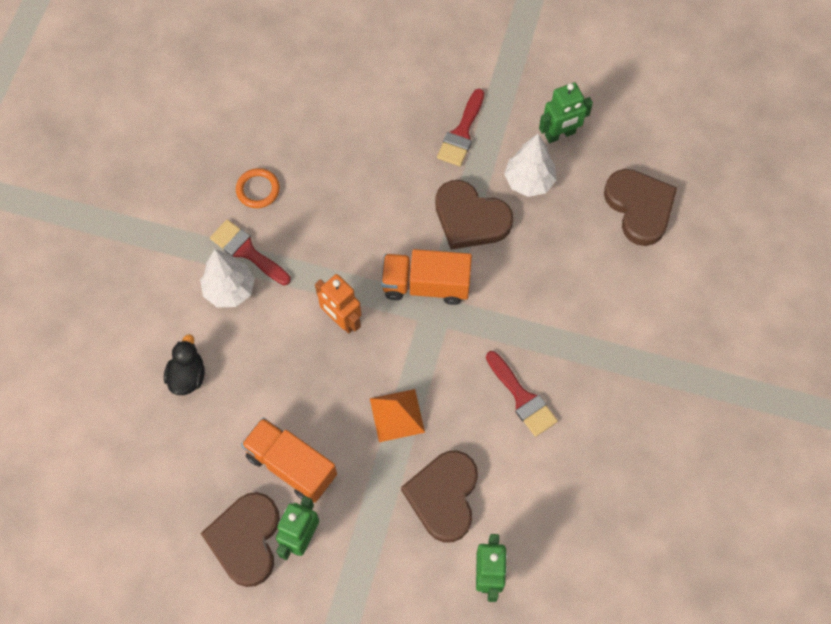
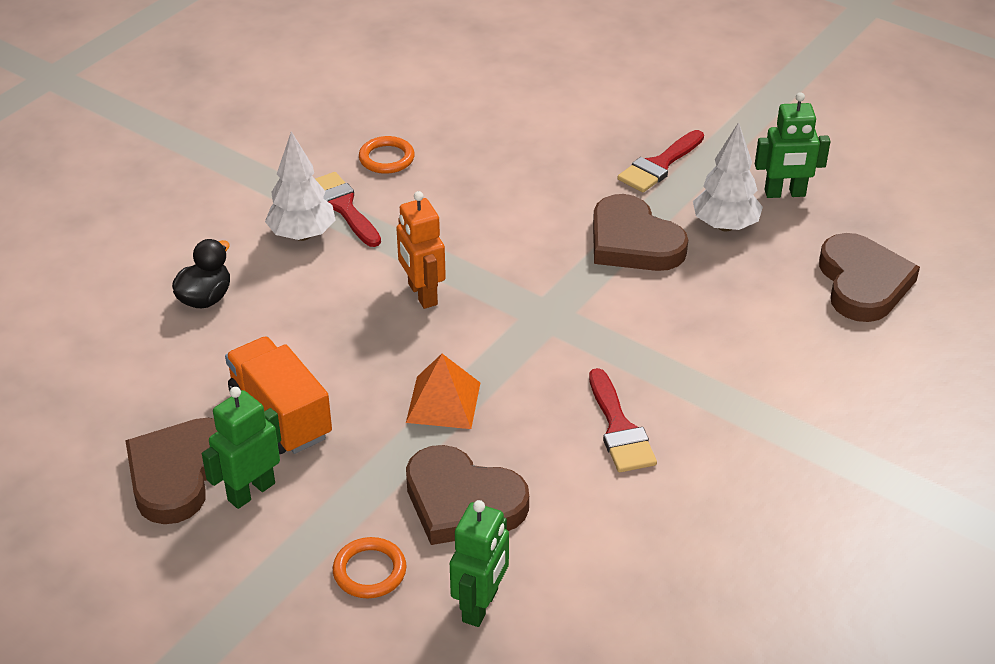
camera: 20 degrees right, 25 degrees down
(407, 574) = (369, 571): none -> orange ring
(426, 285) = (546, 288): orange truck -> none
(444, 496) = (462, 501): brown heart -> brown heart turned 90 degrees counterclockwise

